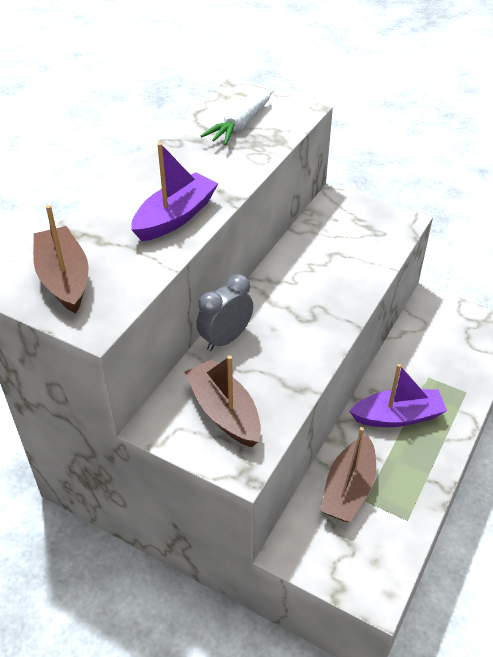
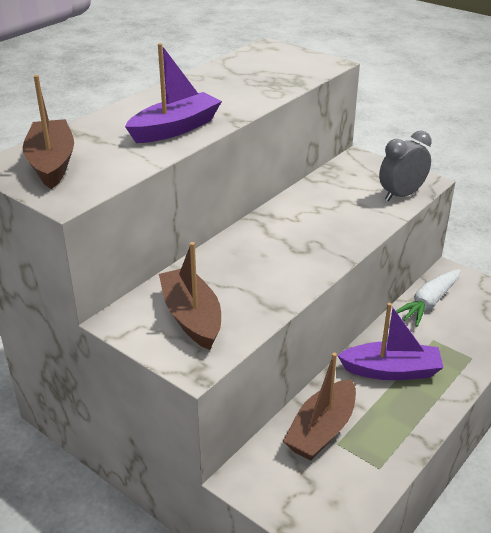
camera: 10 degrees right, 10 degrees down
(225, 339) = (212, 258): grey clock -> grey clock (401, 195)
(240, 125) = (263, 69): white carrot -> white carrot (428, 303)

